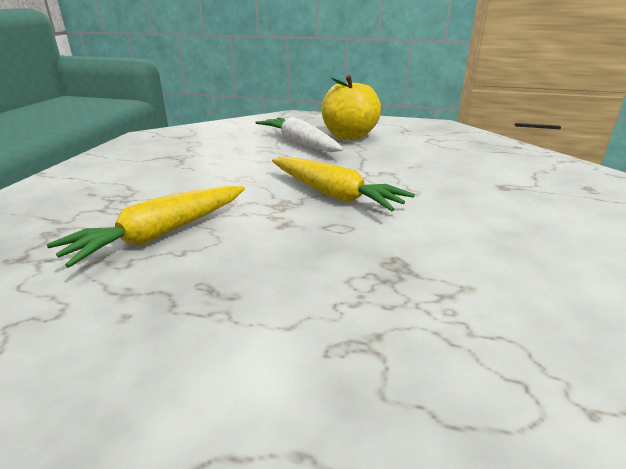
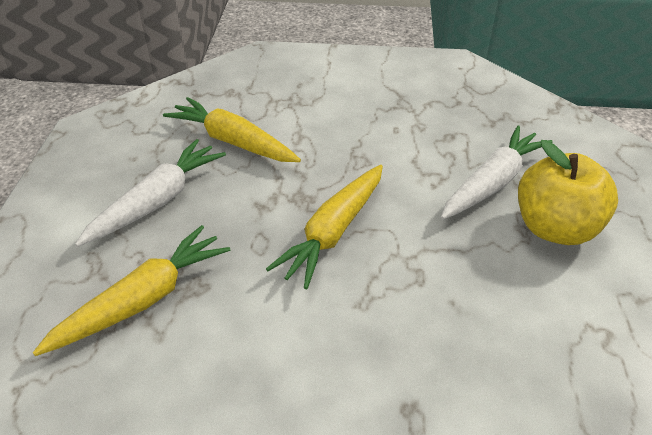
camera: 80 degrees right, 15 degrees up
(243, 290) = (157, 201): none -> white carrot
(418, 299) = (143, 300): none -> yellow carrot

